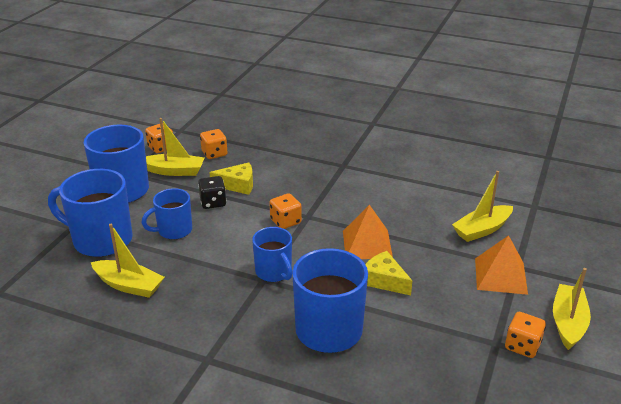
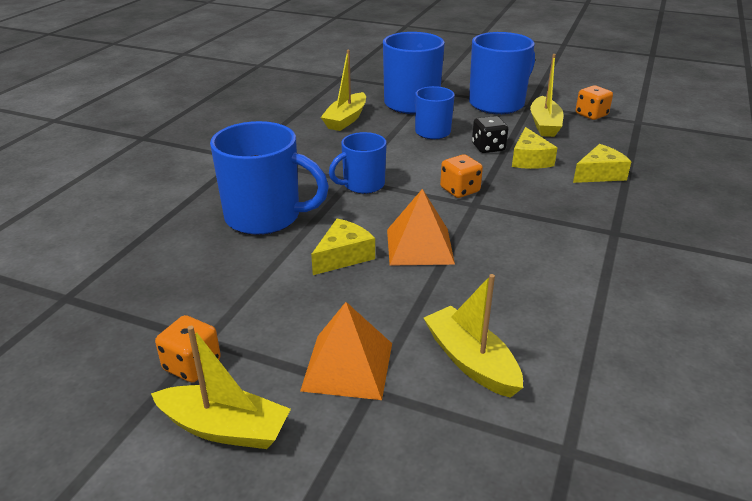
camera: 90 degrees right, 0 degrees up
(214, 153) = (595, 143): orange dice -> none
(265, 159) = (599, 174): none -> yellow cheese

